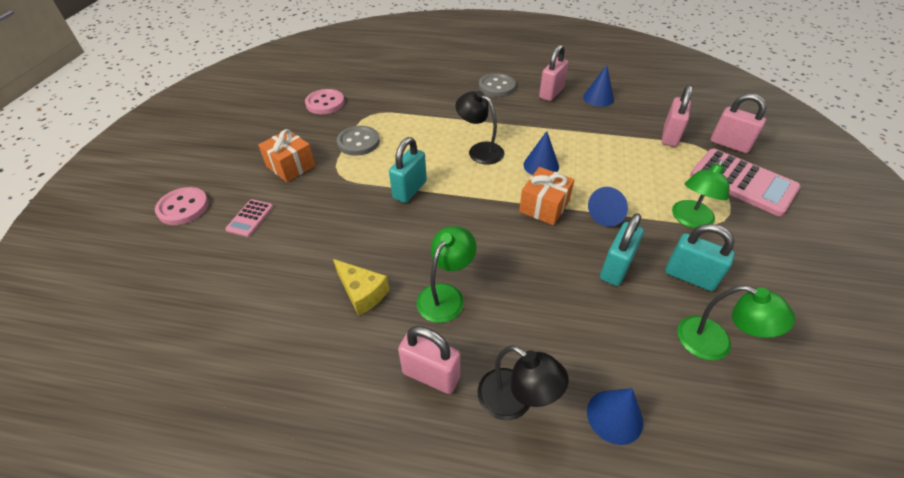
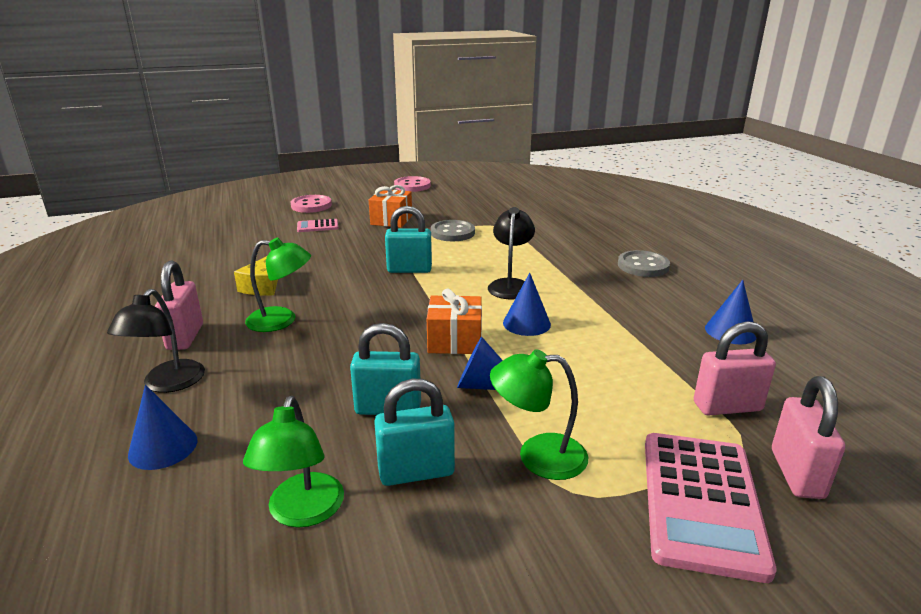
camera: 60 degrees right, 20 degrees down
(325, 103) = (491, 206): pink button -> pink button (412, 186)
(551, 93) = (685, 298): pink padlock -> none
(690, 276) = (416, 472): turquoise padlock -> turquoise padlock turned 75 degrees clockwise

